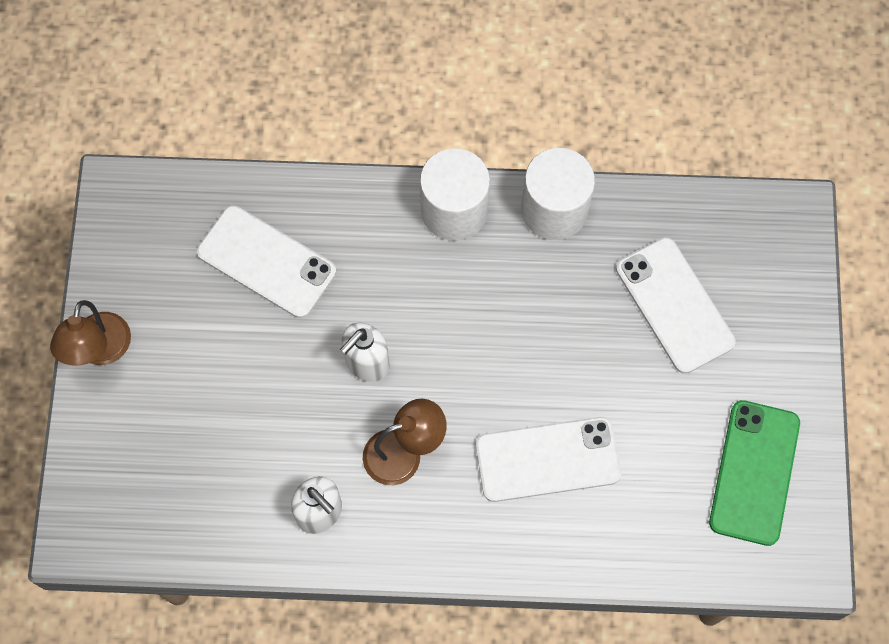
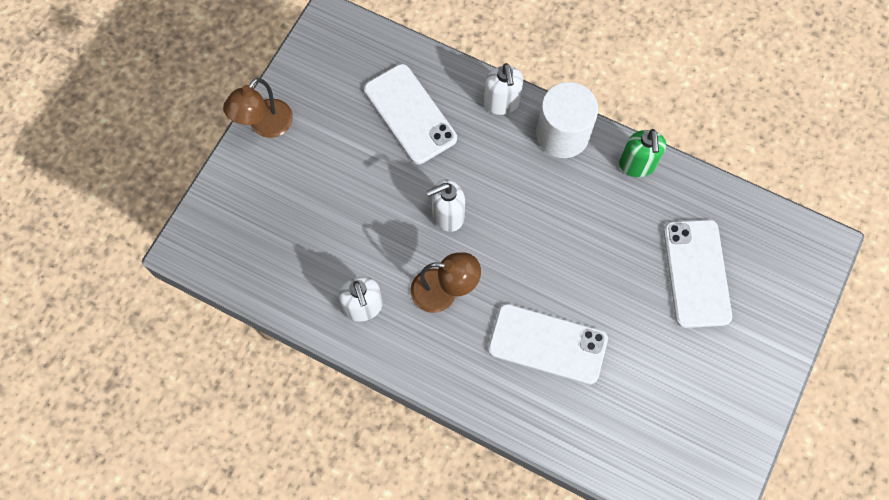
camera: 25 degrees right, 0 degrees up
(367, 203) = (501, 103): none -> white soap dispenser
(554, 210) = (637, 165): white cylinder -> green soap dispenser
(754, 472) = (701, 424): green phone -> none

